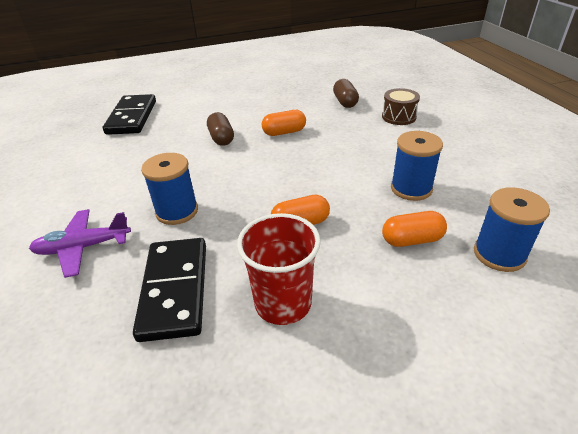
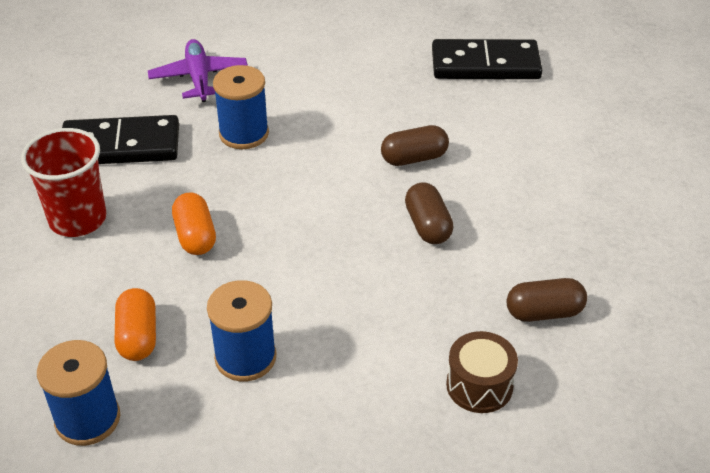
camera: 90 degrees right, 5 degrees up
(284, 132) = (427, 225): orange capsule -> brown capsule

